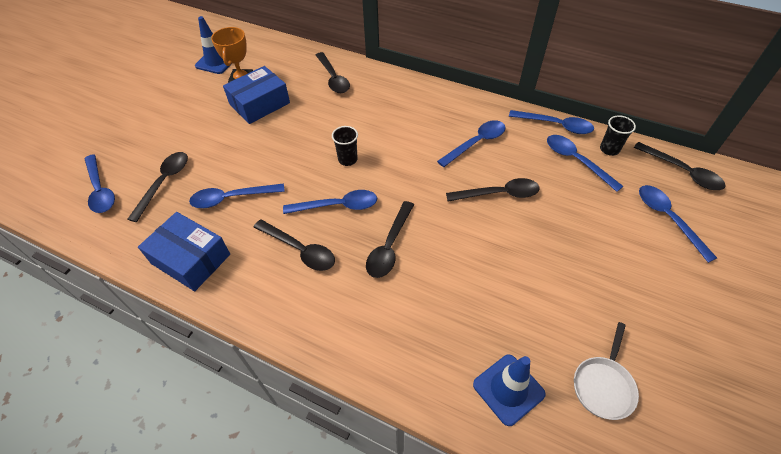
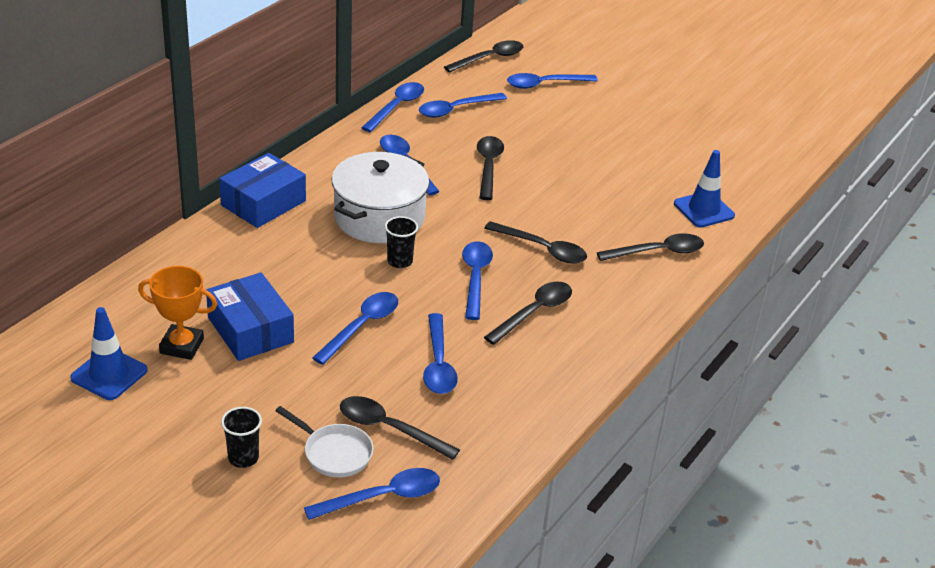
camera: 85 degrees left, 15 degrees down
(191, 259) = (529, 400): blue box -> blue box (263, 203)
(269, 152) = (362, 326): none -> blue spoon
(333, 78) = (223, 254): black spoon -> black spoon (658, 252)
(398, 140) = (379, 217): none -> white pot
(603, 385) = (703, 164): white pan -> white pan (334, 453)
(609, 149) = (446, 86): black cup -> black cup (243, 458)

